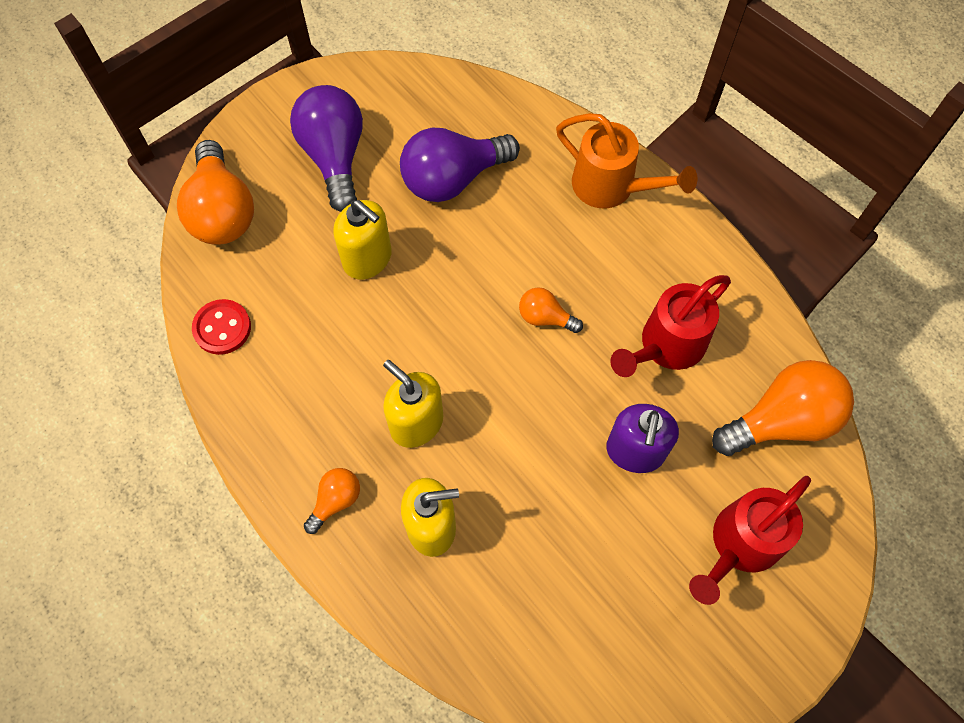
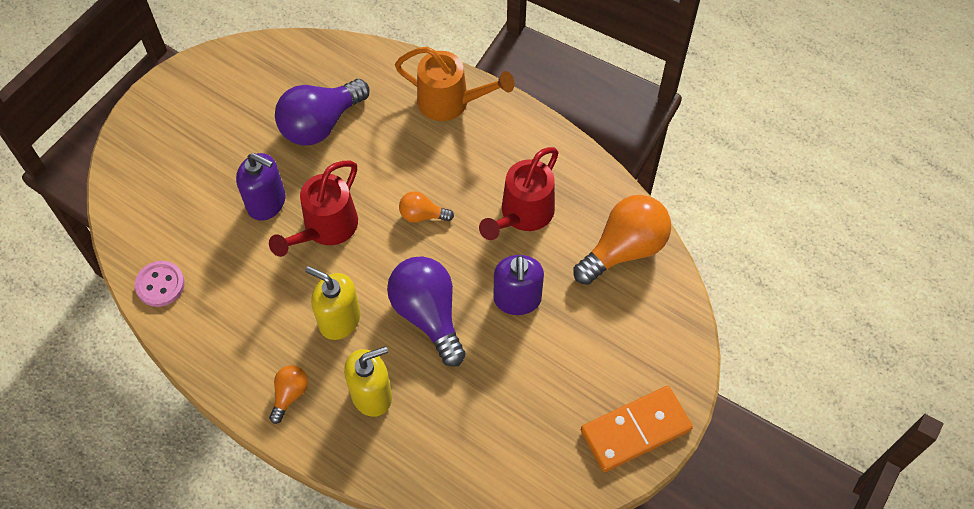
camera: 15 degrees left, 5 degrees down
(222, 211) = (134, 193): orange light bulb -> none
(222, 328) = (160, 285): red button -> pink button
(334, 156) = (217, 128): purple light bulb -> purple light bulb (428, 314)
(367, 259) = (267, 202): yellow soap dispenser -> purple soap dispenser
(740, 545) = (613, 348): red watering can -> red watering can (325, 229)
(744, 659) = (635, 430): none -> orange domino

